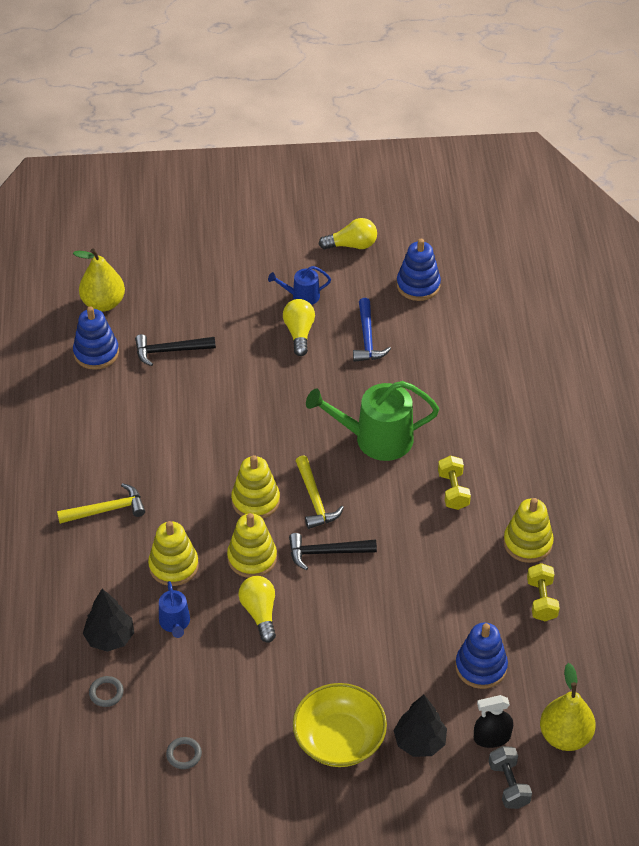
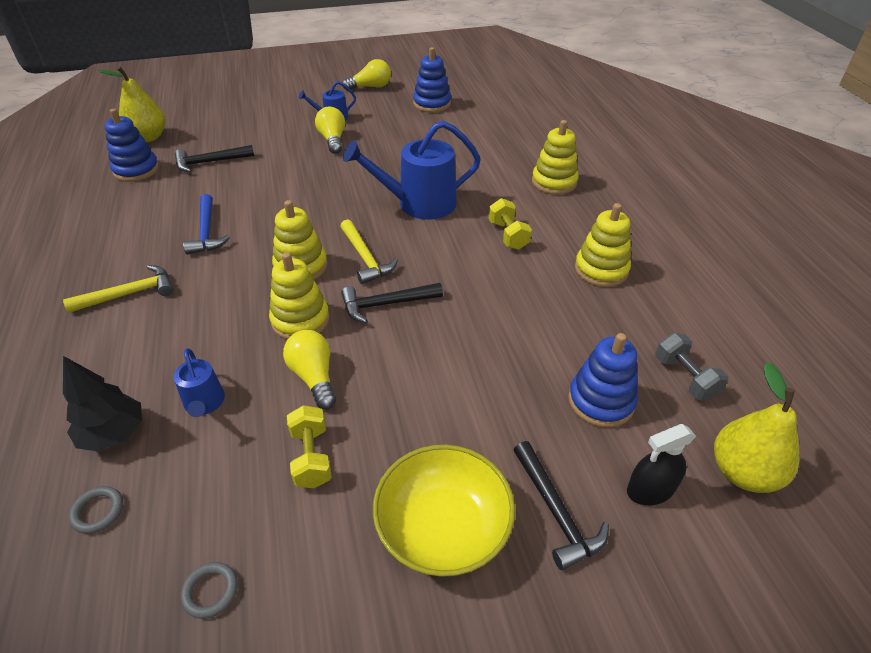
camera: 10 degrees left, 5 degrees down
(173, 566) = (205, 340): yellow stacking toy -> yellow stacking toy (554, 182)
(367, 338) = (395, 138): blue hammer -> blue hammer (207, 232)
(376, 439) = (419, 204): green watering can -> blue watering can
(420, 742) = (556, 512): black tree -> black hammer
(508, 785) = (702, 557): grey dumbbell -> grey dumbbell (685, 378)
(541, 600) = (640, 320): yellow dumbbell -> yellow dumbbell (311, 457)

